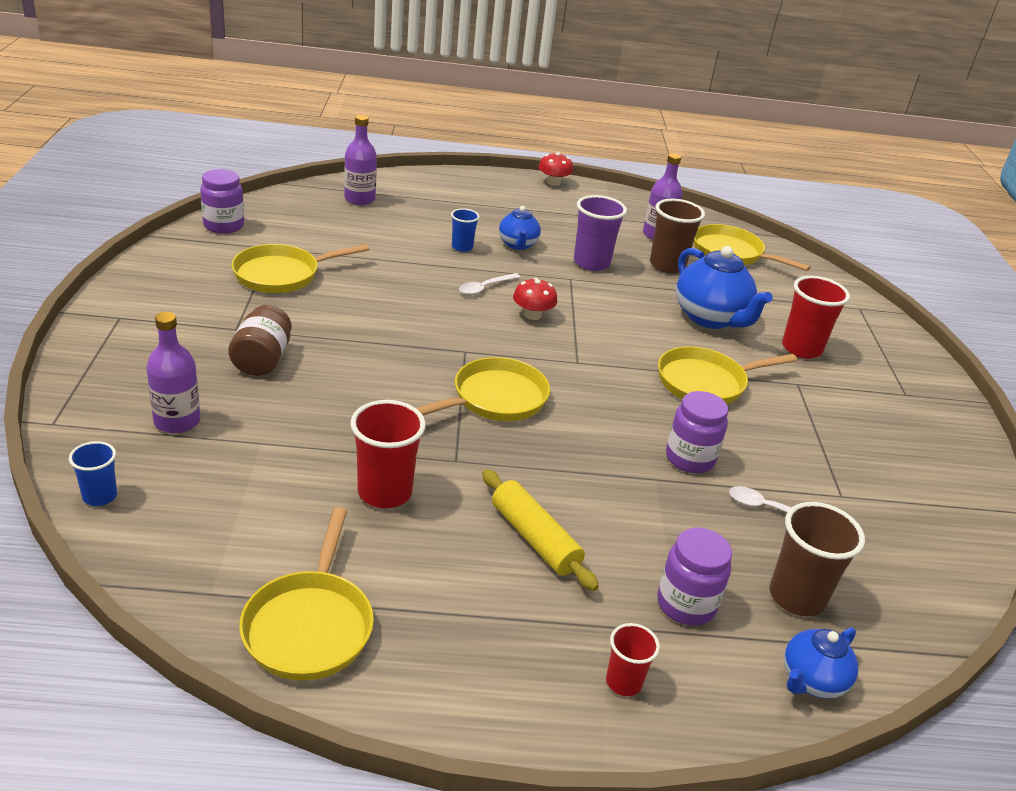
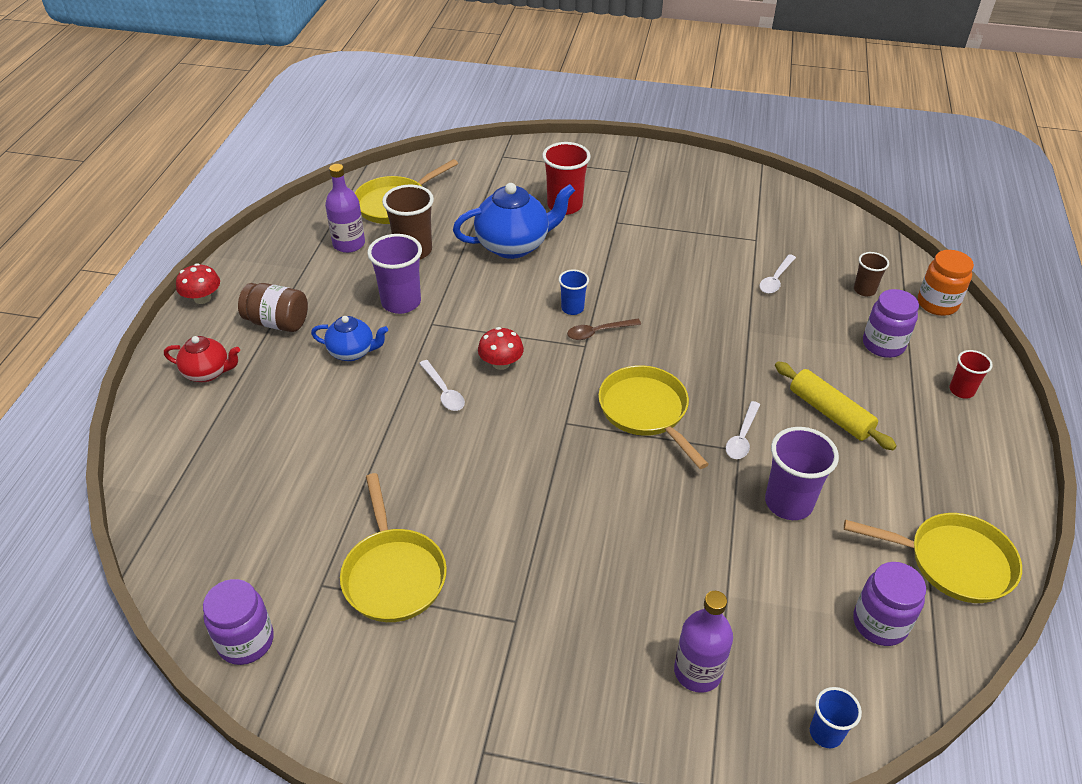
camera: 75 degrees left, 10 degrees up
(262, 360) = (581, 595): brown jar -> brown jar (277, 322)
(359, 199) = (200, 485): purple bottle -> none
(385, 492) = (788, 503): red cup -> purple cup
(462, 247) = (350, 399): blue cup -> blue cup (572, 308)
(472, 192) = (208, 372): none -> red teapot
(475, 464) = (742, 437): none -> white spoon
(535, 538) = (830, 413): yellow rolling pin -> yellow rolling pin turned 75 degrees clockwise
(601, 370) = (598, 332): none -> brown spoon
(690, 459) = (721, 306): purple jar -> purple jar (879, 623)
(706, 382) = (616, 272): yellow pan -> none
(796, 597) = (864, 290): brown cup -> brown cup, size x0.57
(811, 681) = (937, 304): blue teapot -> orange jar

